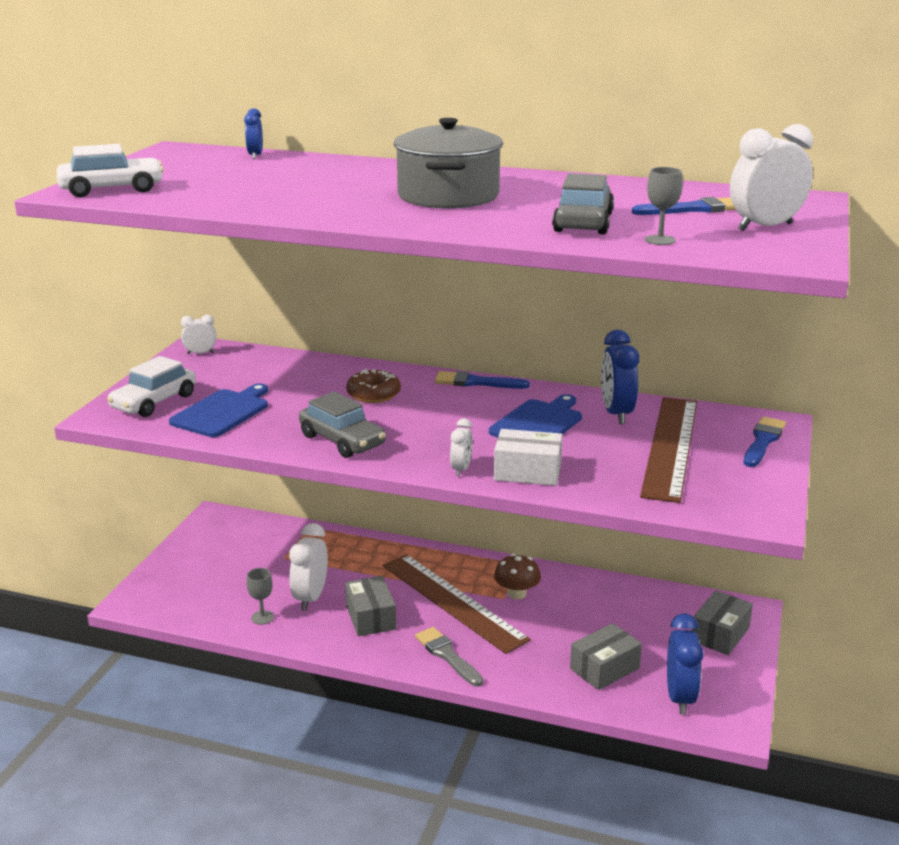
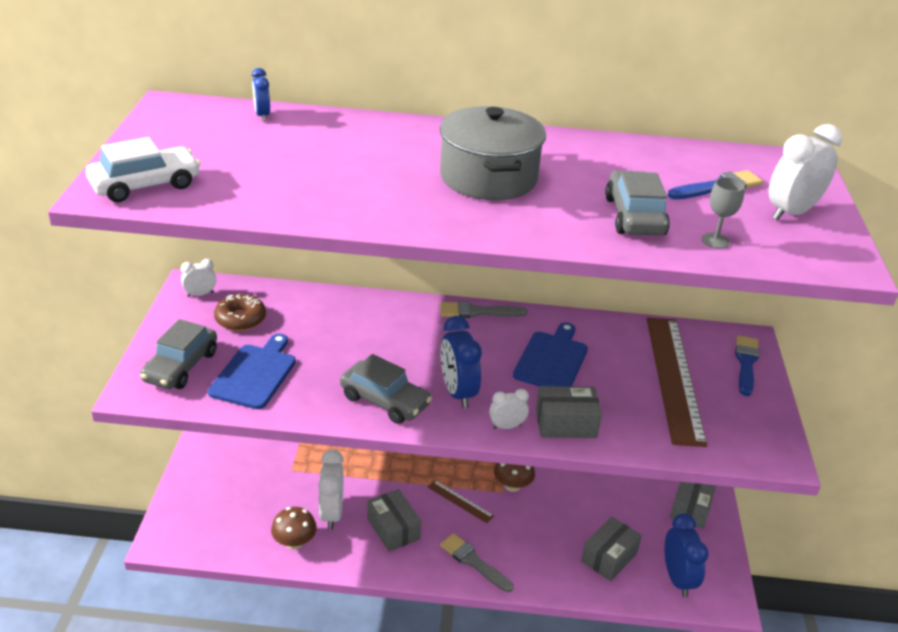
camera: 15 degrees left, 10 degrees up
(154, 402) = (181, 366): white car -> grey car
(262, 617) = (294, 542): grey goblet -> brown mushroom
(373, 394) = (390, 336): brown donut -> brown donut (240, 319)
(452, 601) = (460, 501): brown ruler -> brown ruler, size x0.43
(461, 469) = (507, 426): white clock -> white clock turned 105 degrees counterclockwise
(476, 382) = (477, 312): blue brush -> grey brush
(527, 472) = (566, 423): white box -> grey box
(616, 413) = (614, 341): blue clock -> blue clock (457, 393)

